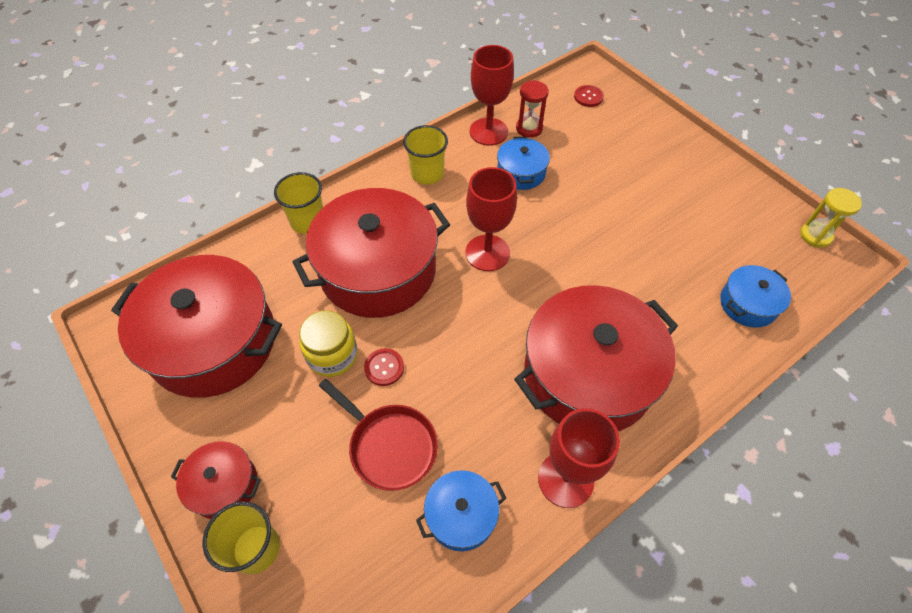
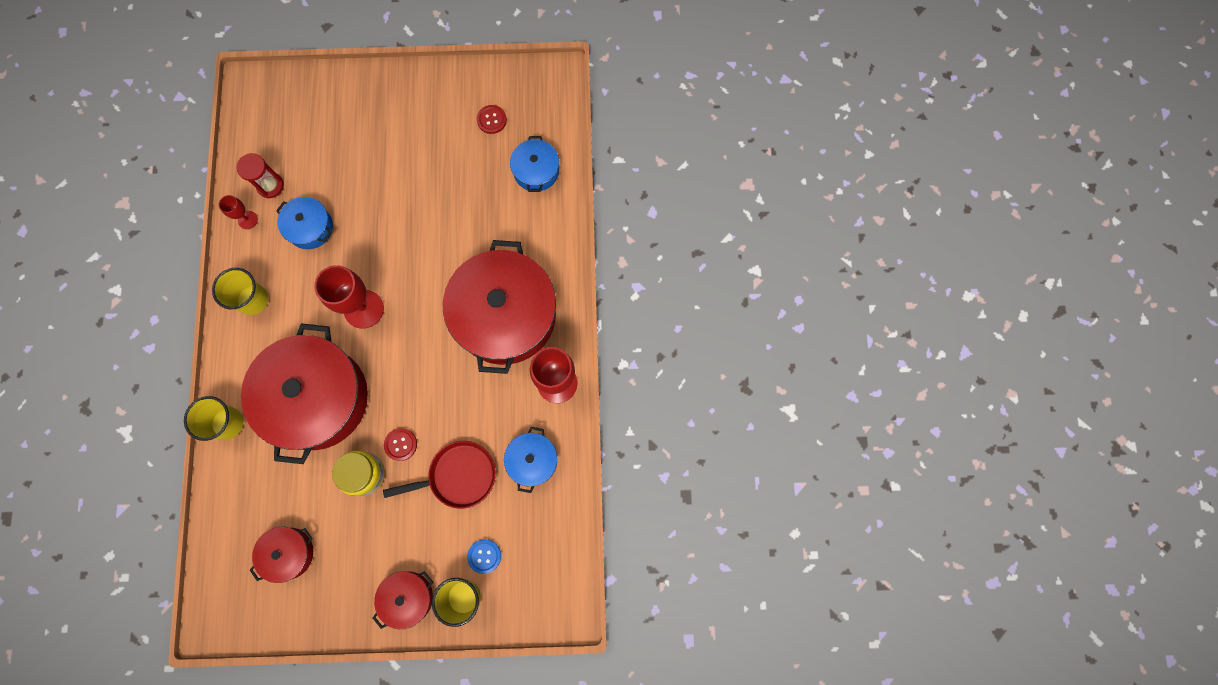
camera: 55 degrees left, 20 degrees up
(213, 342) = (288, 553): red pot -> red pot, size x0.47
(317, 538) = (484, 556): none -> blue button
(488, 132) = (247, 220): red goblet -> red goblet, size x0.50
(588, 97) = (276, 112): red button -> red button (491, 120)
(815, 235) = (525, 76): yellow hourglass -> none

